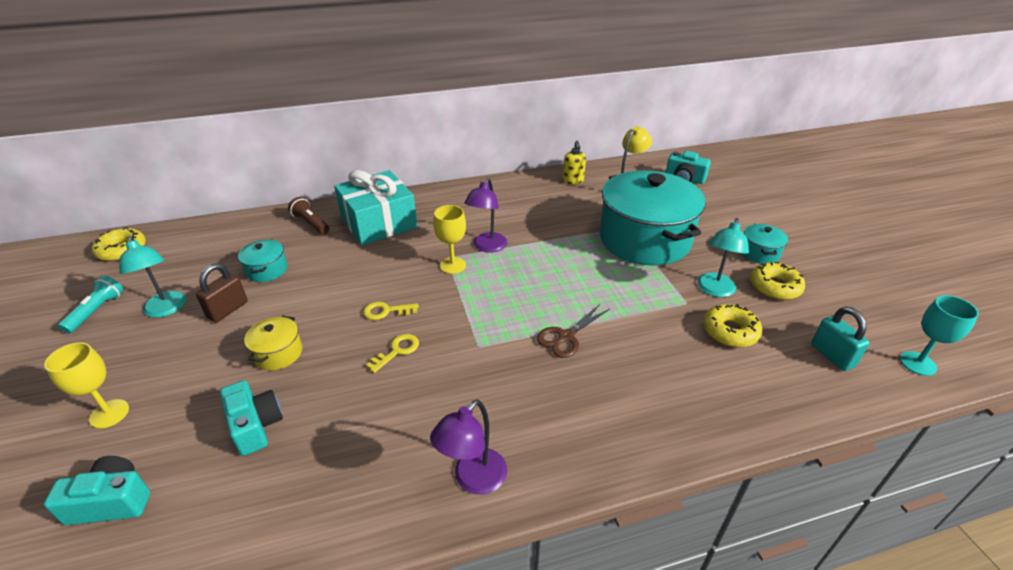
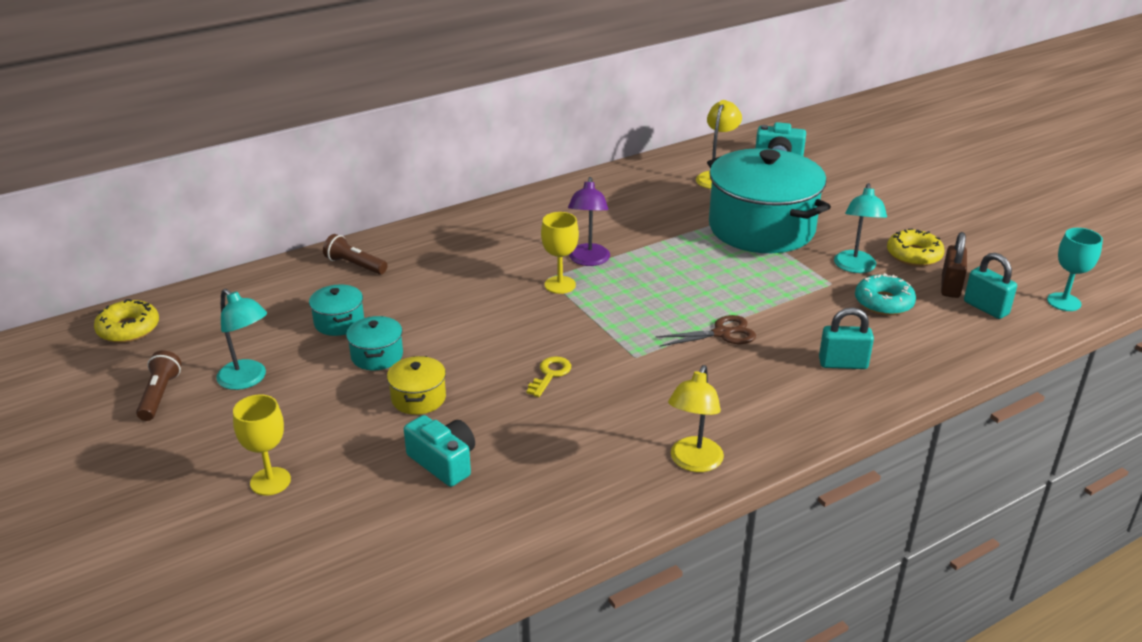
camera: 15 degrees left, 5 degrees down
(97, 311) = (160, 395): turquoise flashlight -> brown flashlight
(112, 502) = (342, 546): turquoise camera -> none
(228, 310) = (324, 368): brown padlock -> brown padlock (950, 287)
(379, 223) = (441, 252): turquoise gift -> none
(386, 311) = (512, 341): yellow key -> none
(473, 480) = (693, 462): purple lamp -> yellow lamp
(566, 337) = (722, 333): brown scissors -> brown scissors turned 135 degrees counterclockwise
(573, 181) = (650, 175): yellow soap dispenser -> none
(667, 392) = (843, 364): none -> turquoise padlock
(730, 331) = (883, 302): yellow donut -> turquoise donut
(759, 253) = (888, 225): turquoise pot -> turquoise pot (377, 356)

